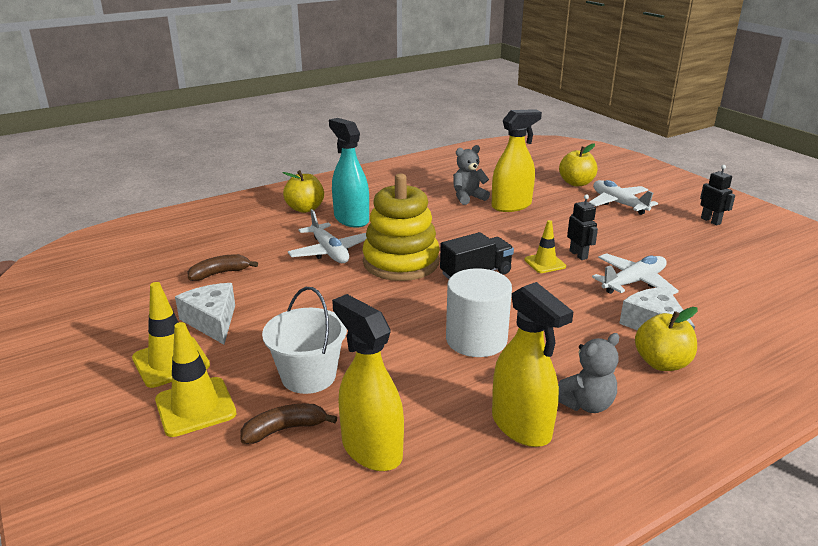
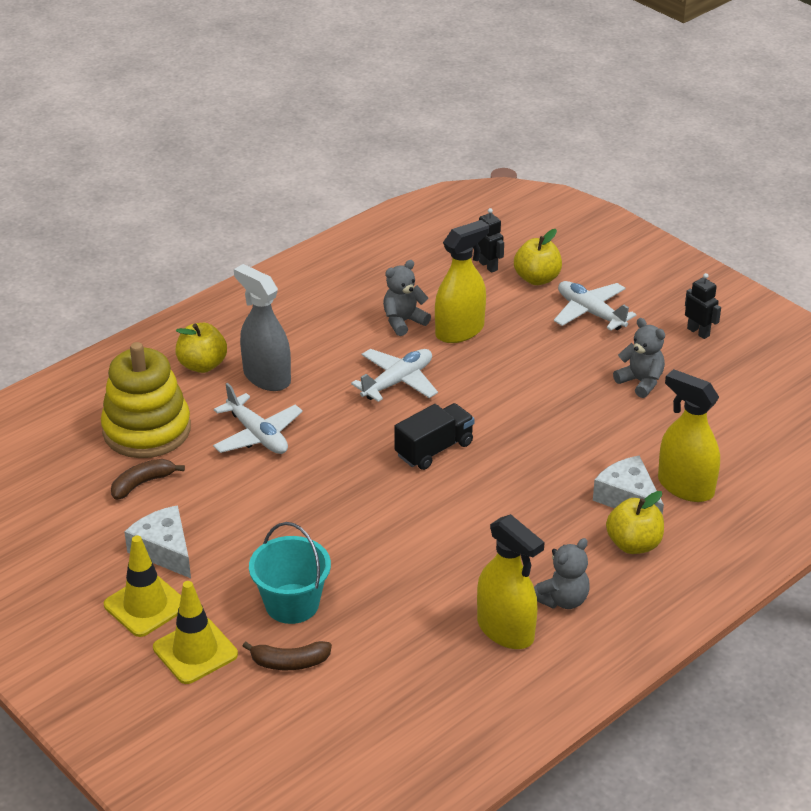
camera: 10 degrees left, 10 degrees up
(284, 429) = (289, 662): brown banana -> brown banana turned 150 degrees counterclockwise
(308, 376) = (292, 604): white bucket -> turquoise bucket
(351, 219) = (266, 377): turquoise spray bottle -> grey spray bottle
(371, 449) = (375, 671): yellow spray bottle -> yellow spray bottle (685, 486)
(401, 262) = (346, 442): yellow stacking toy -> yellow stacking toy (147, 430)
(476, 339) = (449, 539): white cylinder -> none
(545, 263) = (509, 424): yellow traffic cone -> none
(578, 255) = (546, 406): black robot -> black robot (488, 266)
(634, 282) = (608, 441): white plane -> white plane (397, 382)
(662, 246) = (641, 382): none -> grey teddy bear

